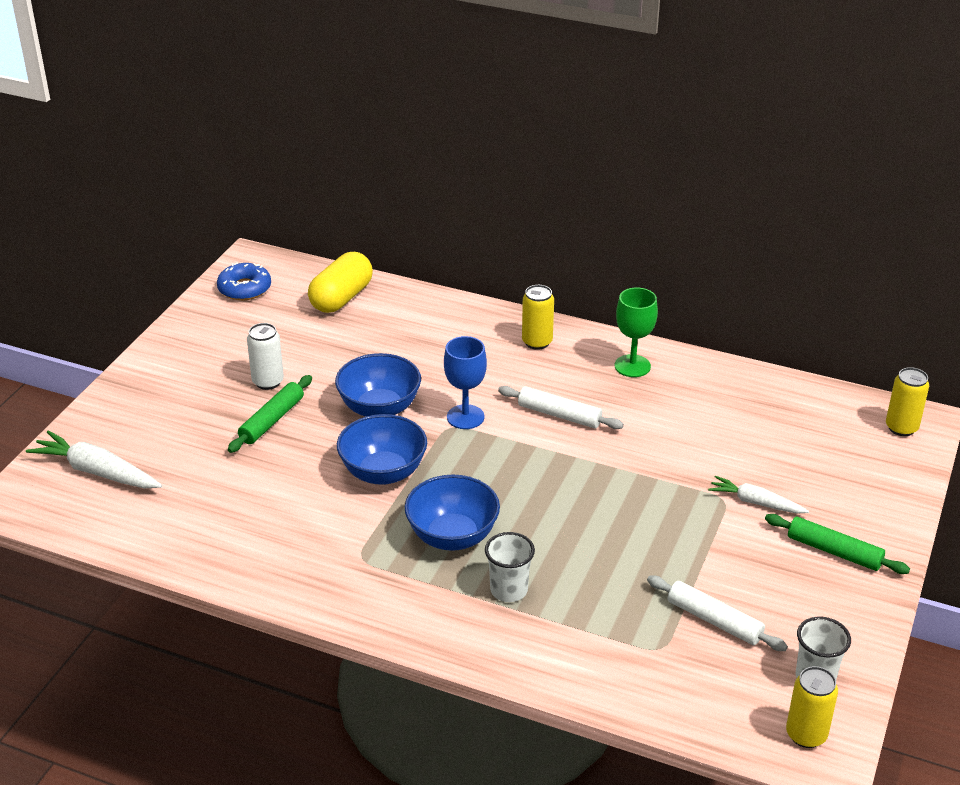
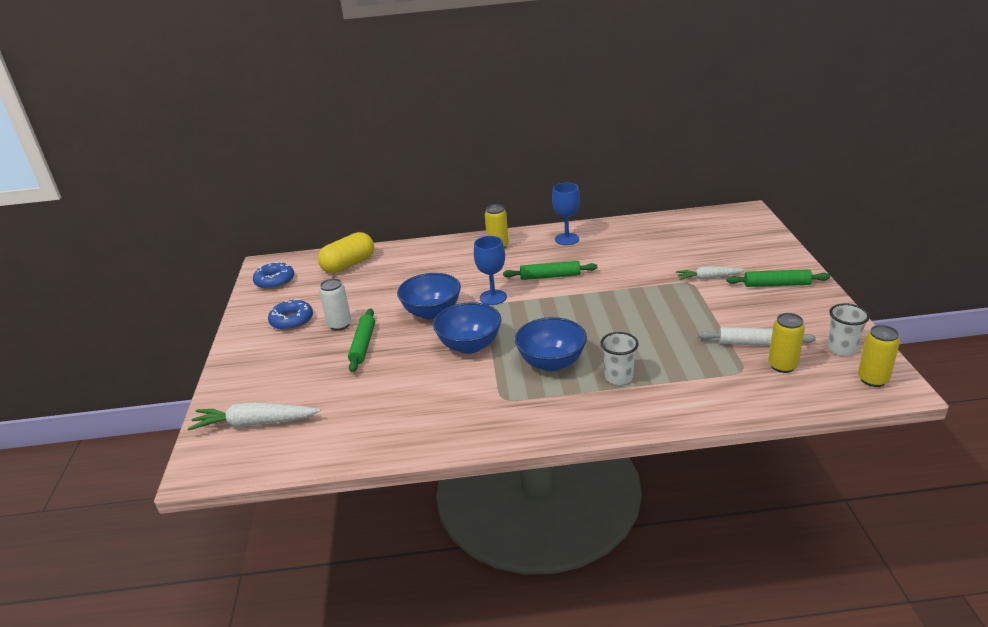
camera: 25 degrees left, 5 degrees down
(223, 354) = (292, 320): none -> blue donut
(341, 298) = (349, 265): yellow capsule -> yellow capsule turned 45 degrees clockwise
(559, 415) = (550, 276): white rolling pin -> green rolling pin
(632, 366) = (567, 239): green goblet -> blue goblet
(901, 428) = (741, 218): yellow can -> yellow can (782, 366)

